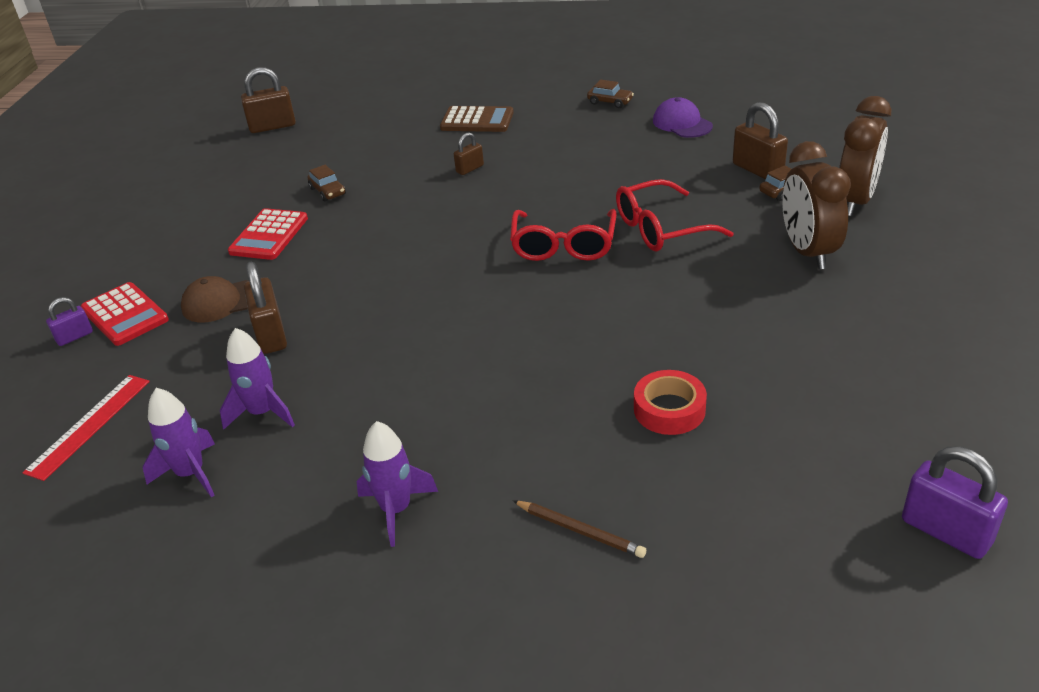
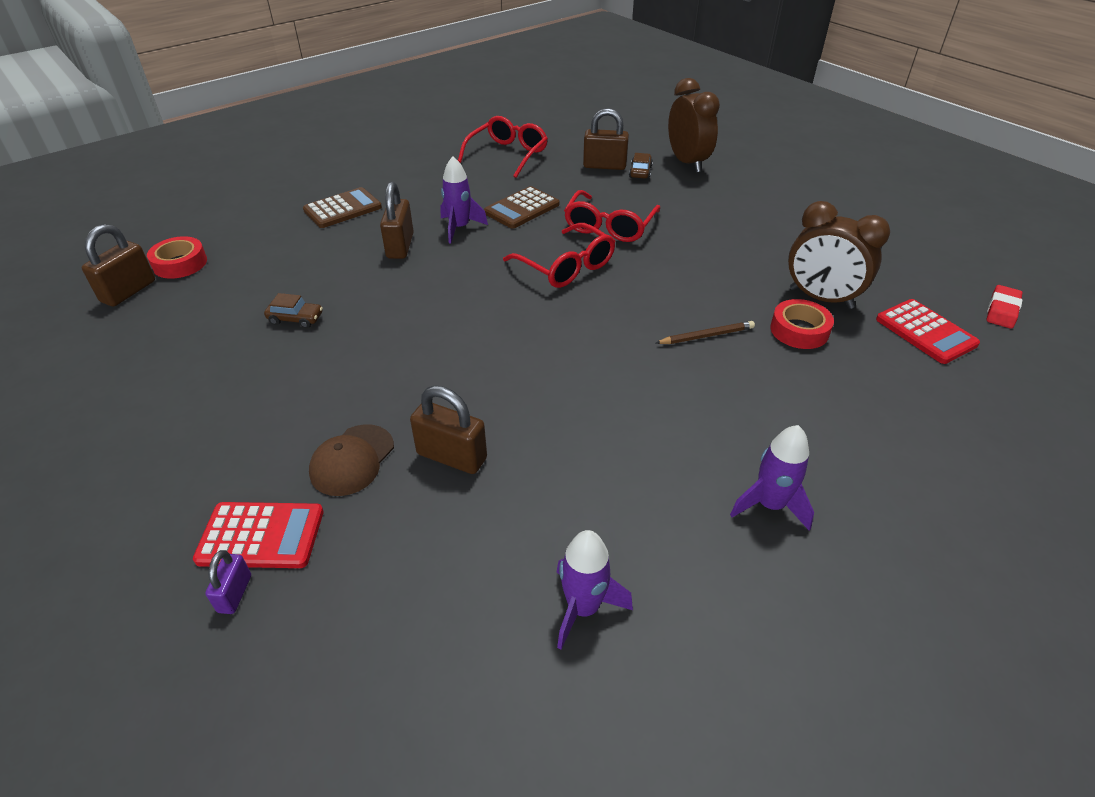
camera: 50 degrees left, 5 degrees up
(89, 425) = (410, 652): red ruler -> none
(262, 413) = (555, 517): purple rocket -> purple rocket (459, 228)
(269, 235) = (300, 381): red calculator -> red calculator (925, 332)
(323, 119) = (180, 263): none -> red tape
(469, 169) = (400, 246): brown padlock -> brown padlock, size x1.75
(580, 531) = (880, 431): brown pencil -> brown pencil (706, 336)
(610, 102) = (431, 158): brown car -> none
(611, 179) = (522, 208): none -> brown calculator
(682, 123) = (508, 154): purple cap -> red glasses
(807, 252) = (712, 202): brown clock -> brown clock (821, 298)
(946, 531) = (1002, 310): purple padlock -> red eraser

